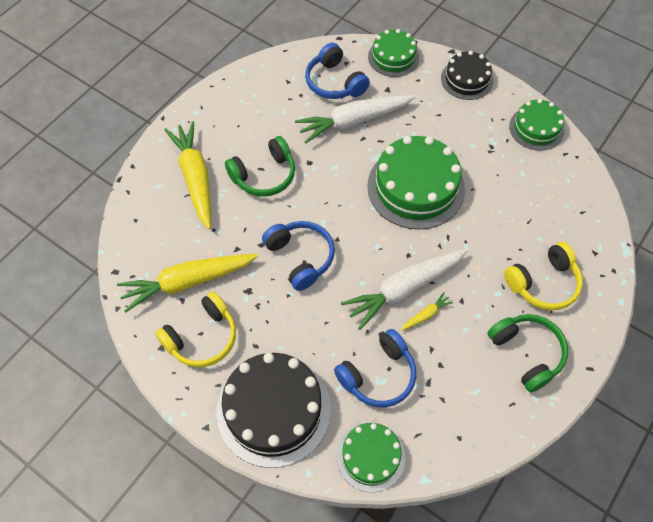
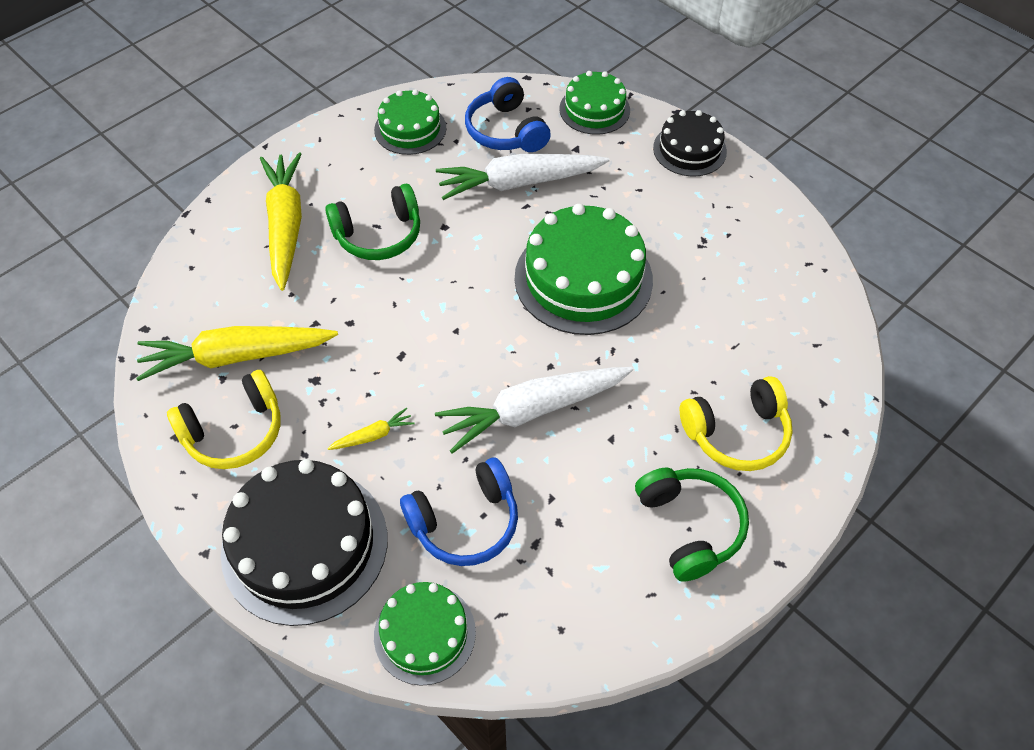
camera: 10 degrees right, 5 degrees down
(300, 257) = (399, 347): blue headphones -> none
(426, 315) = (555, 450): yellow carrot -> yellow carrot (373, 435)
(536, 128) = (774, 225): green cake -> green cake (410, 129)

